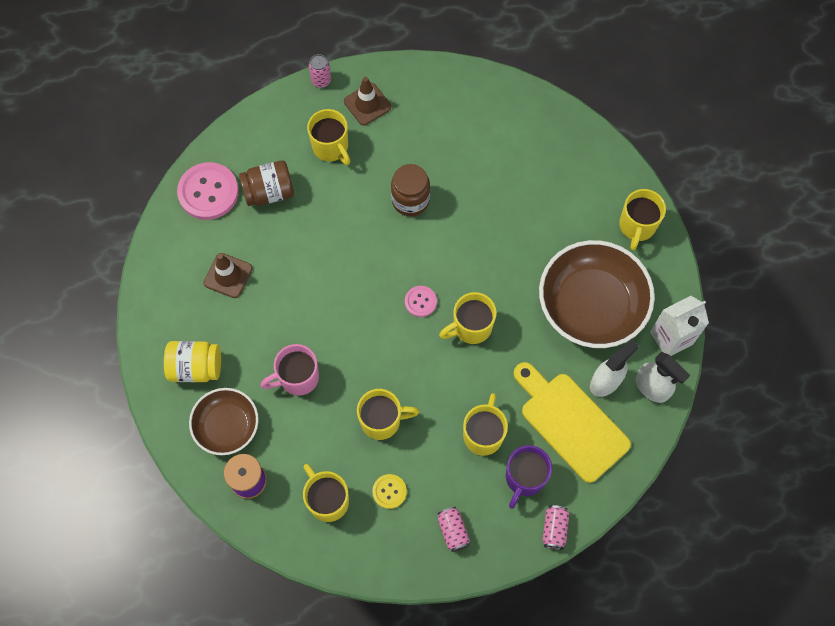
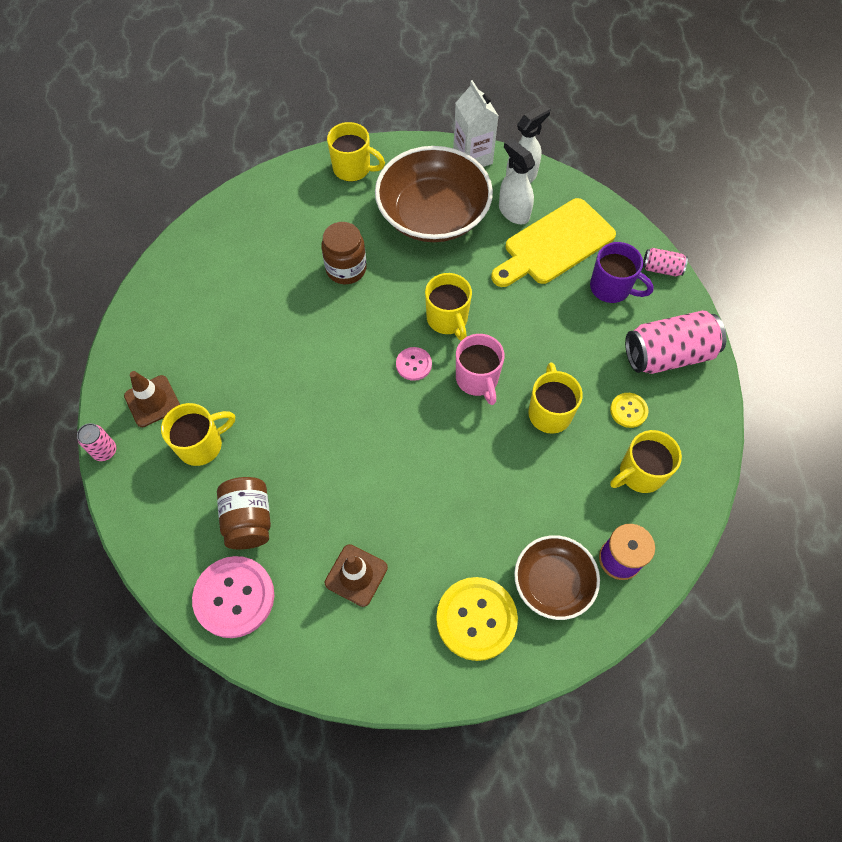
camera: 85 degrees left, 5 degrees down
(196, 367) = (476, 619): yellow jar -> yellow button
(297, 378) = (496, 498): pink mug -> pink mug (477, 379)
(410, 200) = (288, 365): brown jar -> brown jar (346, 269)
(453, 531) = (668, 355): pink can -> pink can, size x2.05
(483, 434) = (566, 319): yellow mug -> none

